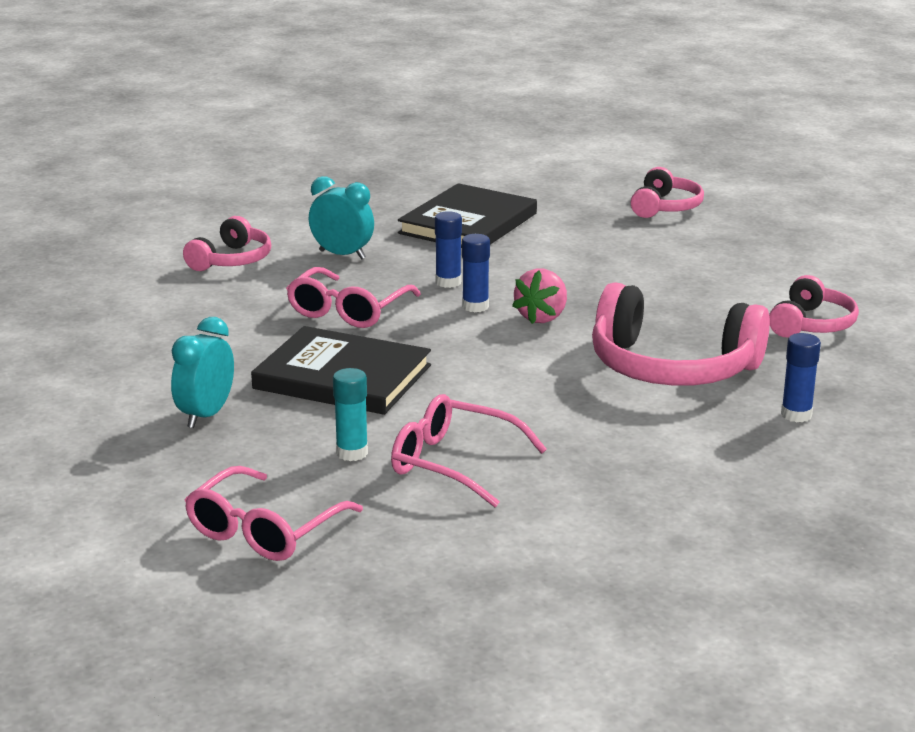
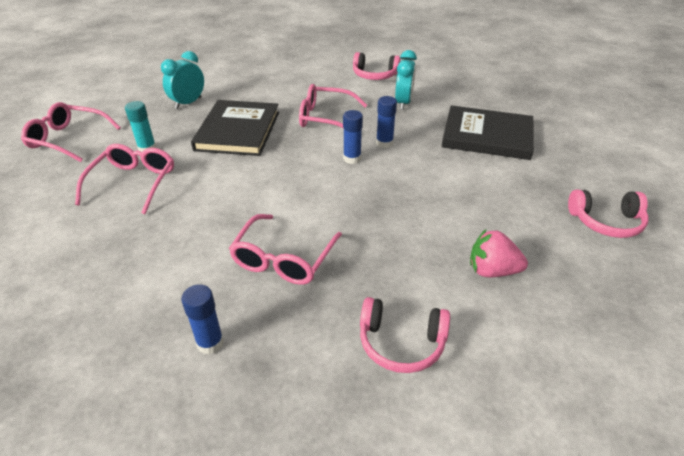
camera: 75 degrees right, 15 degrees up
(206, 415) = (188, 103): turquoise clock -> turquoise clock turned 60 degrees counterclockwise
(542, 317) = (347, 187): pink strawberry -> pink strawberry (492, 271)
(672, 367) = (283, 259): pink headphones -> pink glasses

